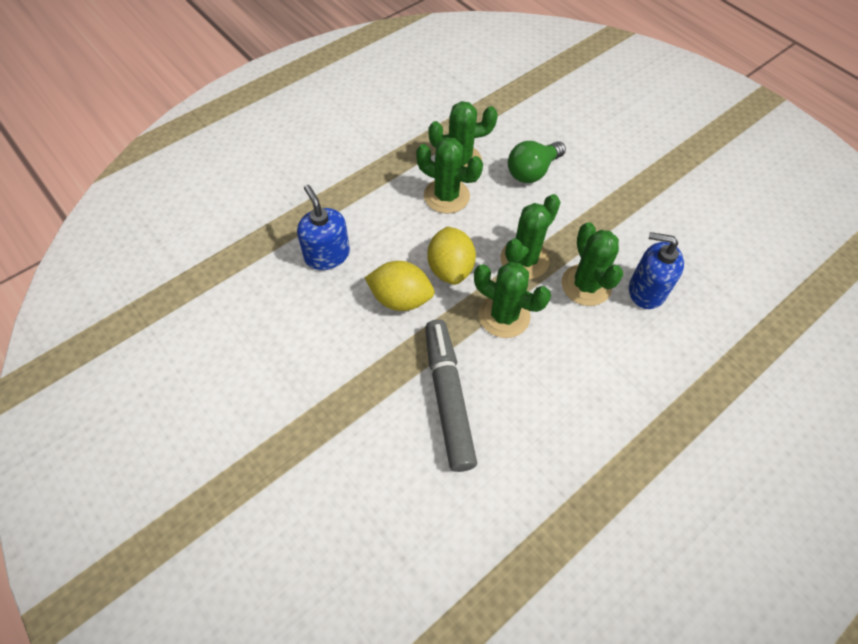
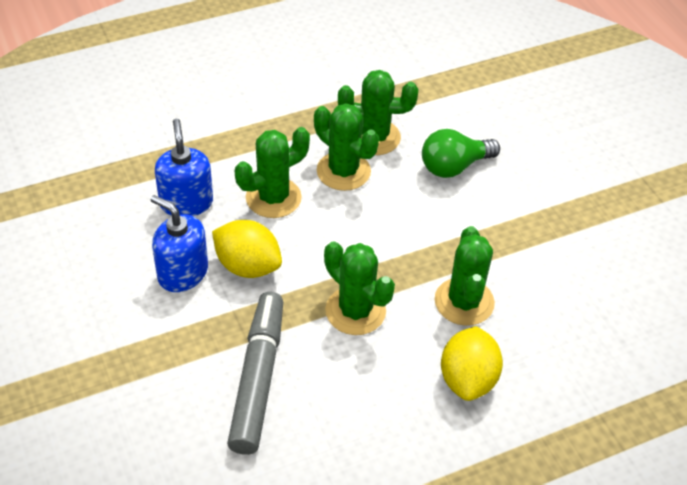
camera: 15 degrees right, 10 degrees down
(450, 269) = (315, 248): yellow lemon -> yellow lemon (468, 379)
(524, 259) = (404, 258): green cactus -> green cactus (273, 198)
(646, 290) = (533, 324): blue soap dispenser -> blue soap dispenser (182, 273)

